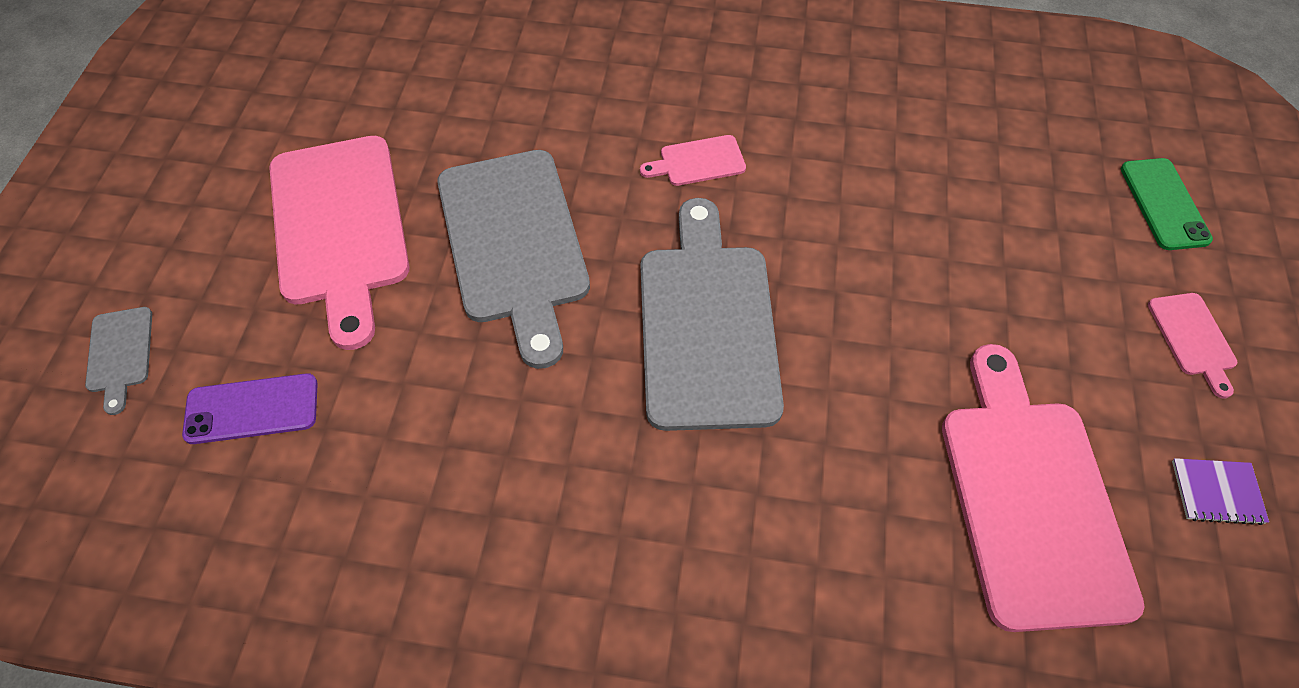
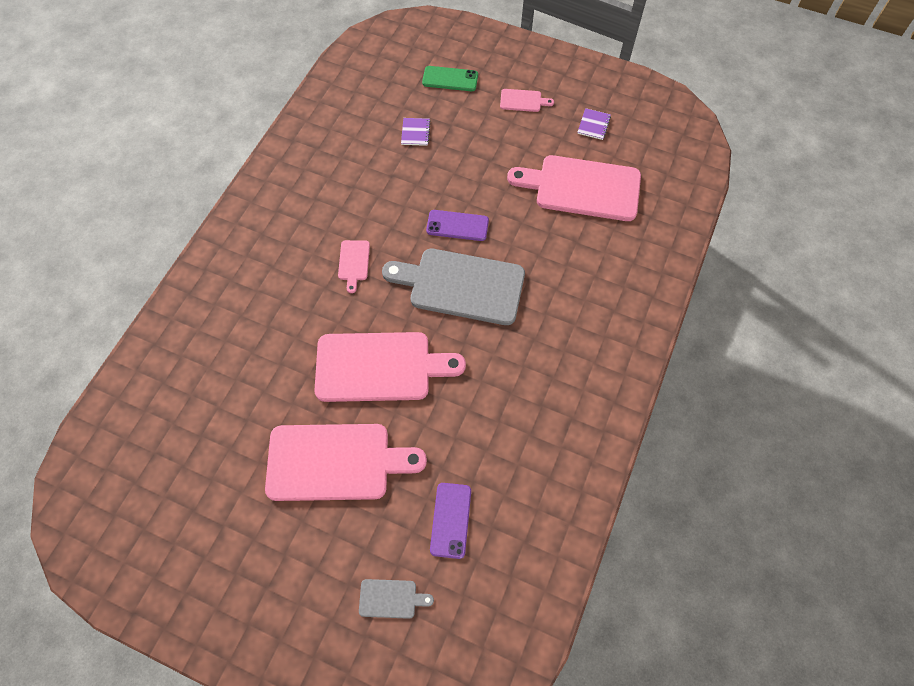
camera: 75 degrees left, 5 degrees up
(514, 243) = (379, 367): grey cutting board -> pink cutting board
(833, 290) = (457, 225): none -> purple phone
(1006, 180) = (415, 132): none -> purple notebook

